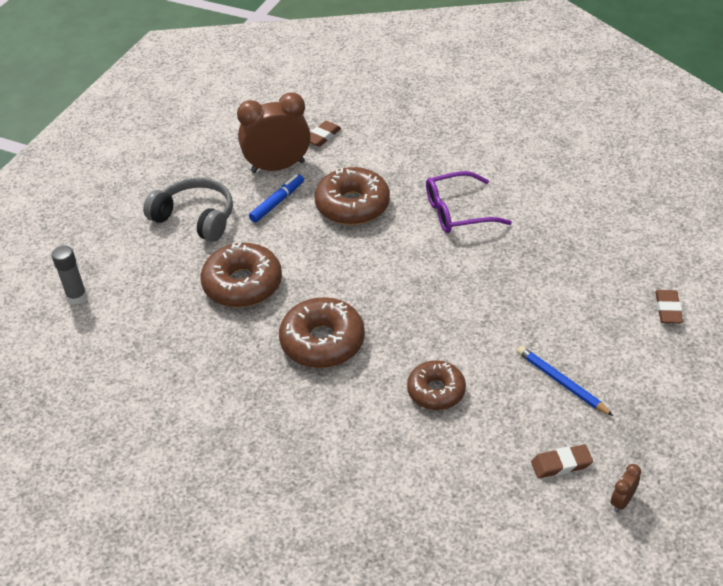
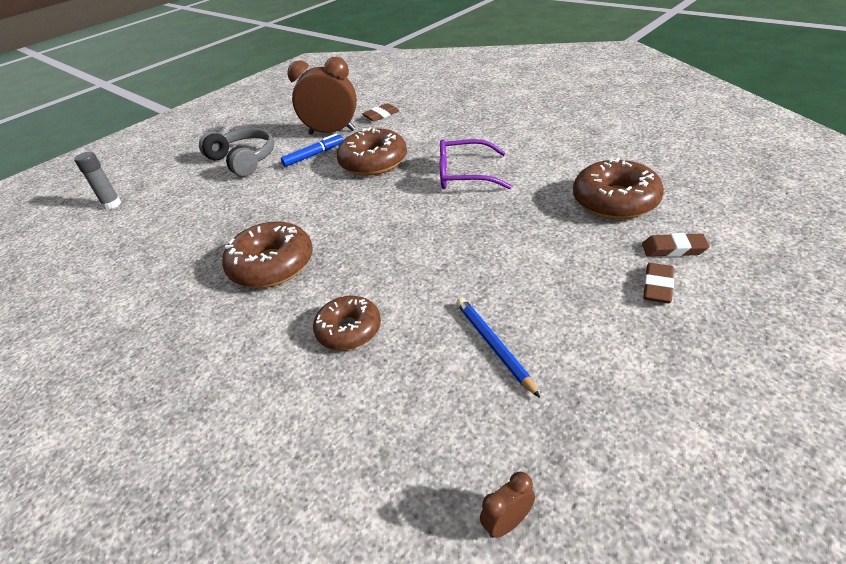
camera: 20 degrees right, 5 degrees down
(242, 284) = (241, 210): brown donut -> brown donut (615, 201)
(561, 464) = (447, 447): brown eraser -> brown eraser (673, 249)

